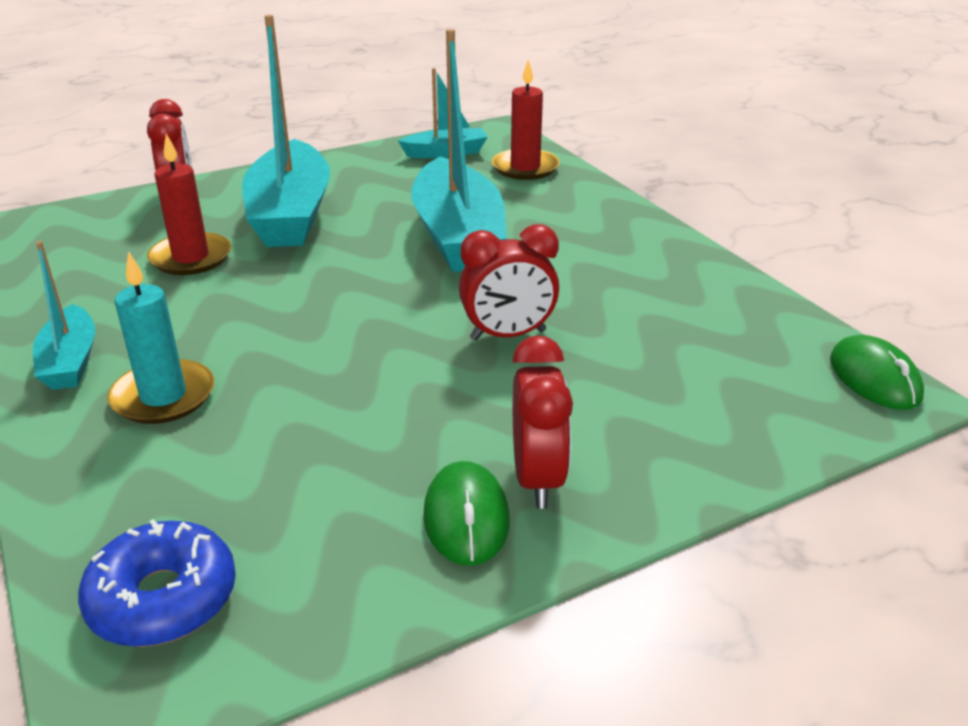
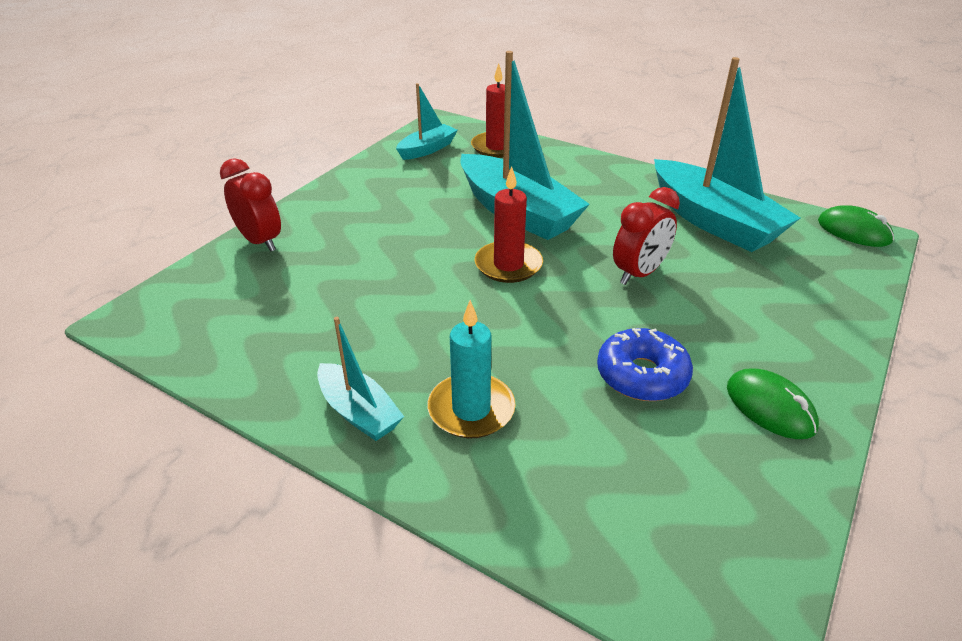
camera: 30 degrees left, 5 degrees up
(163, 598) = (671, 555): blue donut -> blue donut (642, 375)
(191, 258) = (342, 291): red candle -> red candle (508, 265)
(290, 214) = (374, 231): turquoise boat -> turquoise boat (713, 221)
(538, 479) = (774, 364): red clock -> none

